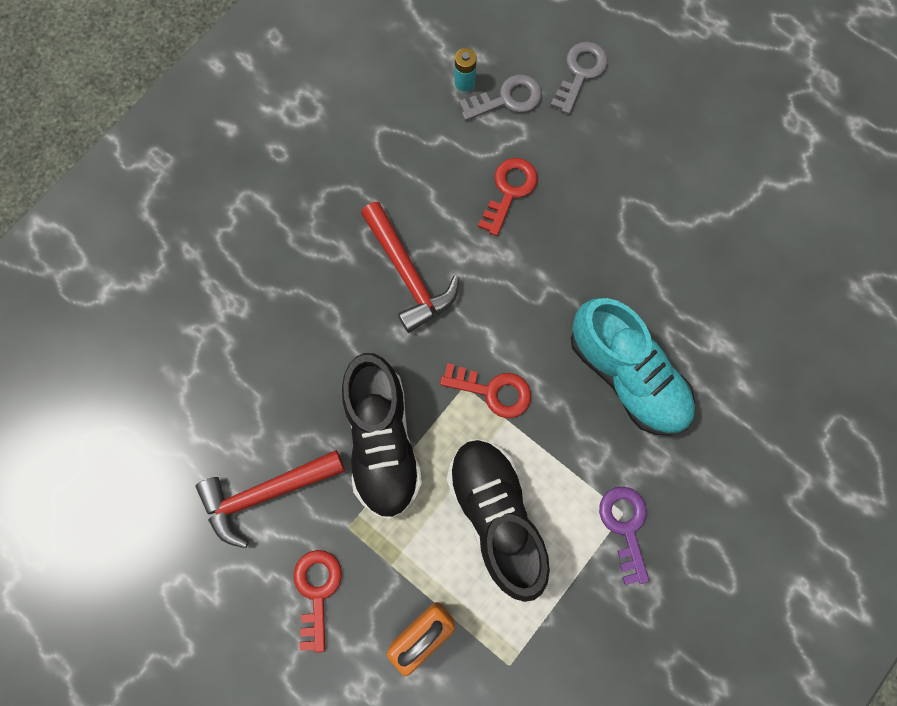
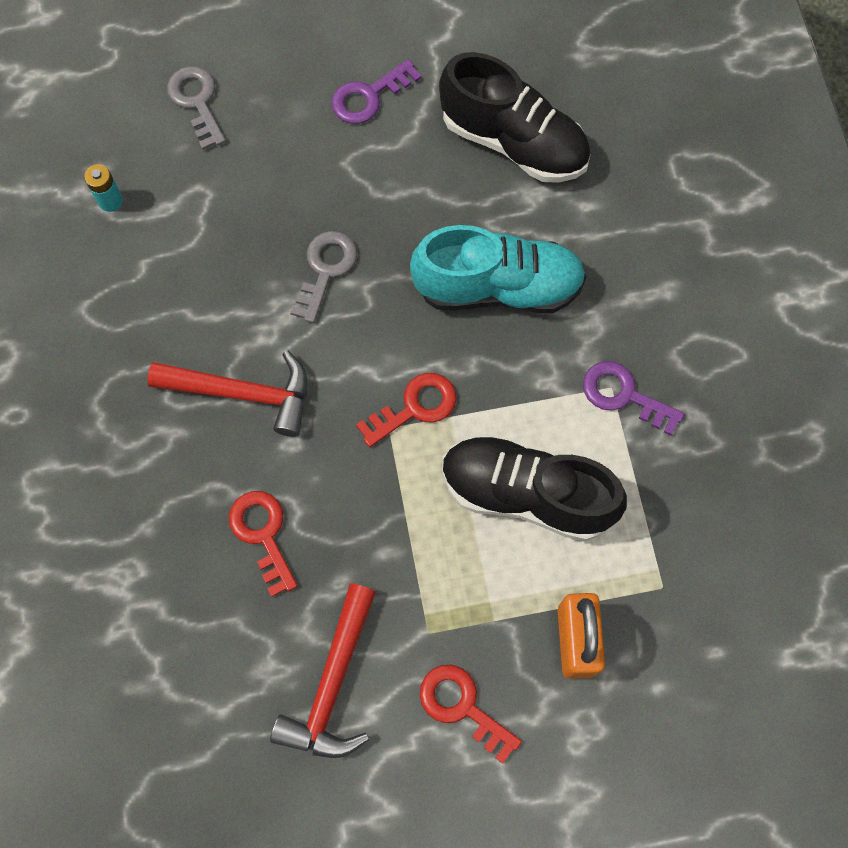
camera: 50 degrees left, 5 degrees down
(382, 441) = (376, 539): black shoe -> black shoe (514, 142)
(507, 99) = (161, 179): grey key -> grey key (325, 269)
(509, 190) = (247, 246): red key -> red key (263, 534)
(687, 174) = (368, 96): none -> purple key

